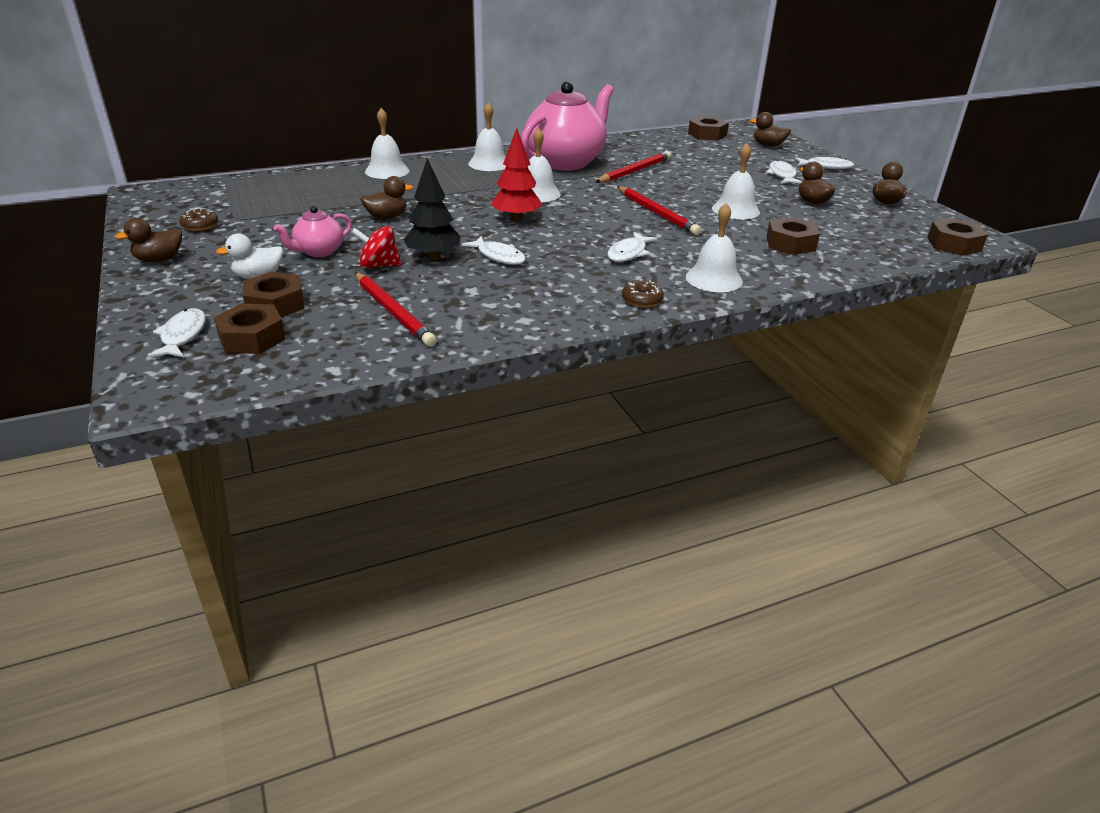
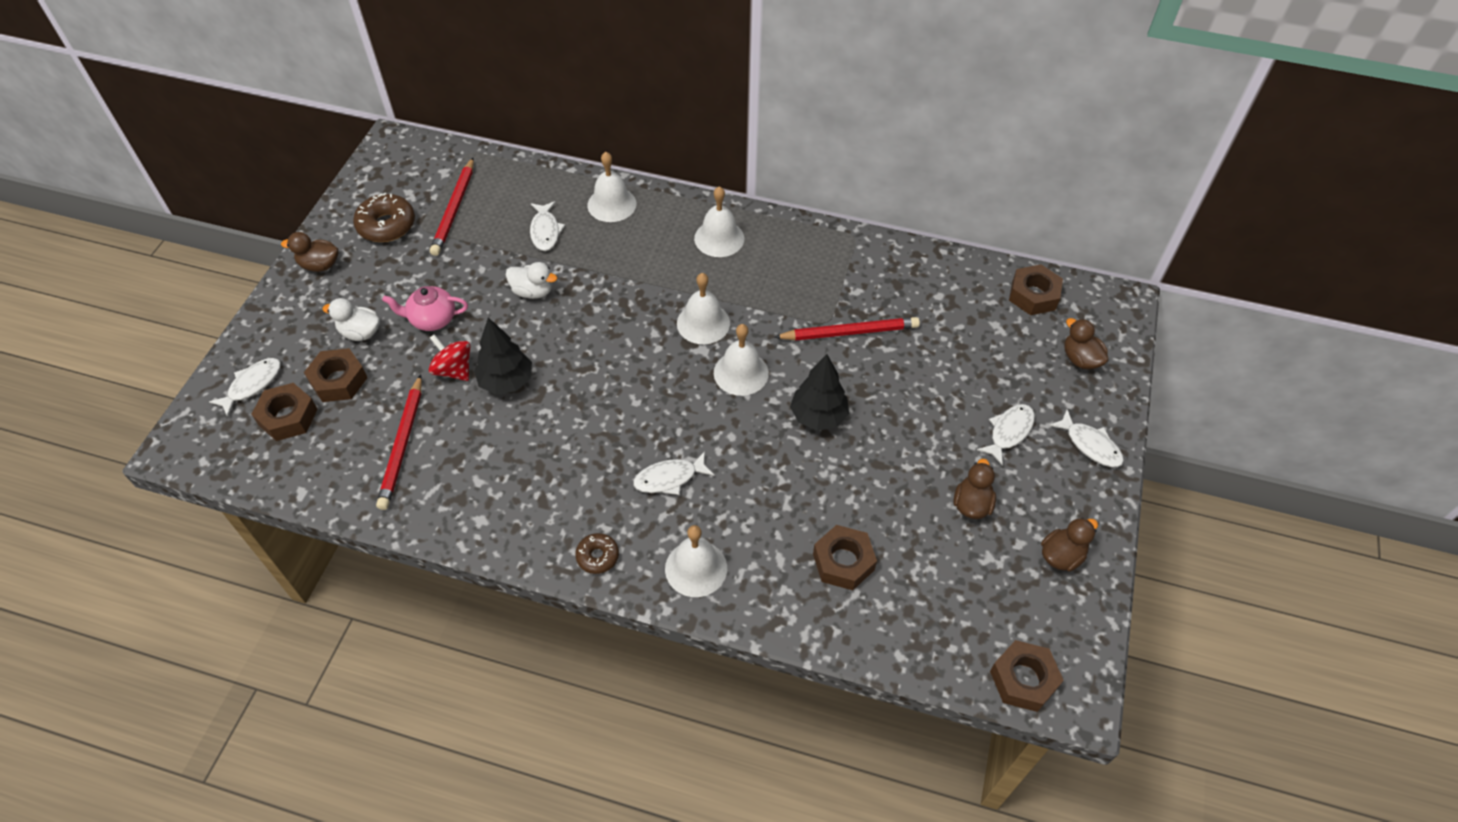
camera: 40 degrees right, 20 degrees up
(200, 225) = (386, 225): brown donut -> brown donut, size x1.71
(386, 217) = (533, 291): brown duck -> white duck
(499, 256) = (556, 413): white fish -> white fish (545, 231)
(516, 219) = (636, 359): red tree -> none
(566, 162) = (798, 275): pink teapot -> none
(657, 213) = (776, 426): red pencil -> red pencil (454, 209)
(674, 202) = (818, 416): none -> black tree
(735, 210) = (865, 468): white bell -> white bell (741, 373)

